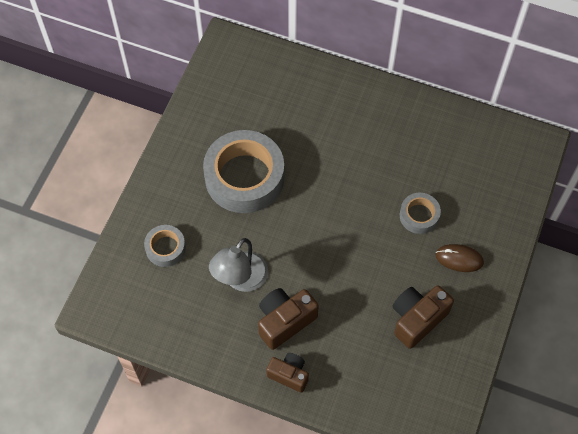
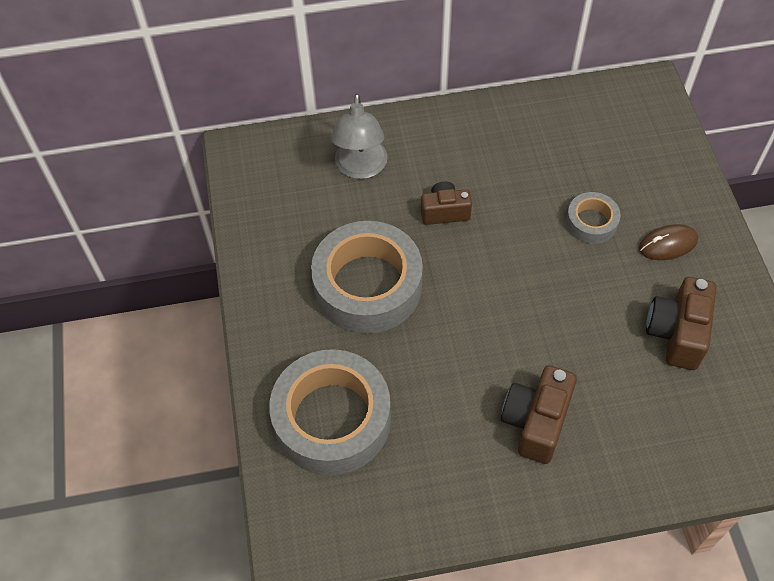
camera: 30 degrees left, 5 degrees down
(165, 248) = (332, 419): grey tape -> grey tape, size x2.05
(240, 279) = (449, 404): grey lamp -> grey lamp (360, 168)
(289, 375) = (588, 481): brown camera -> brown camera (445, 212)

